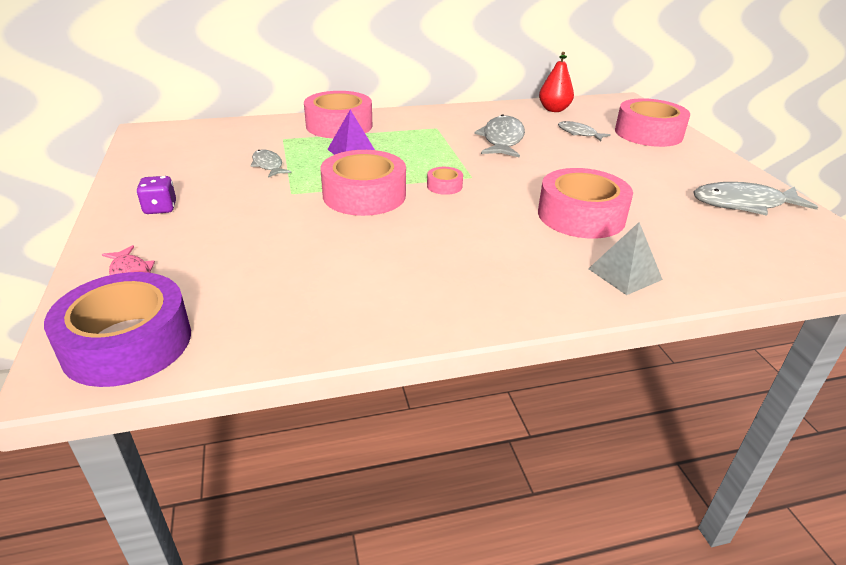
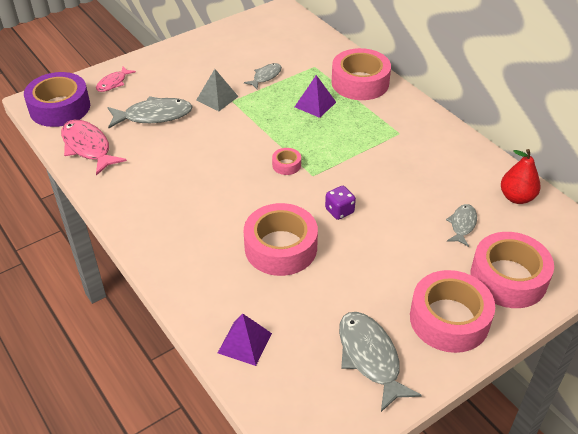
camera: 70 degrees right, 10 degrees up
(160, 208) = (183, 61): purple dice -> purple dice (339, 211)
(277, 326) = (88, 147): none -> pink fish
(364, 195) = (248, 131): pink tape -> pink tape (449, 319)
(502, 140) = (403, 177): grey fish -> grey fish (154, 116)
(625, 274) = (202, 281): grey pyramid -> grey pyramid (217, 98)
(728, 265) = (244, 343): none -> purple pyramid

